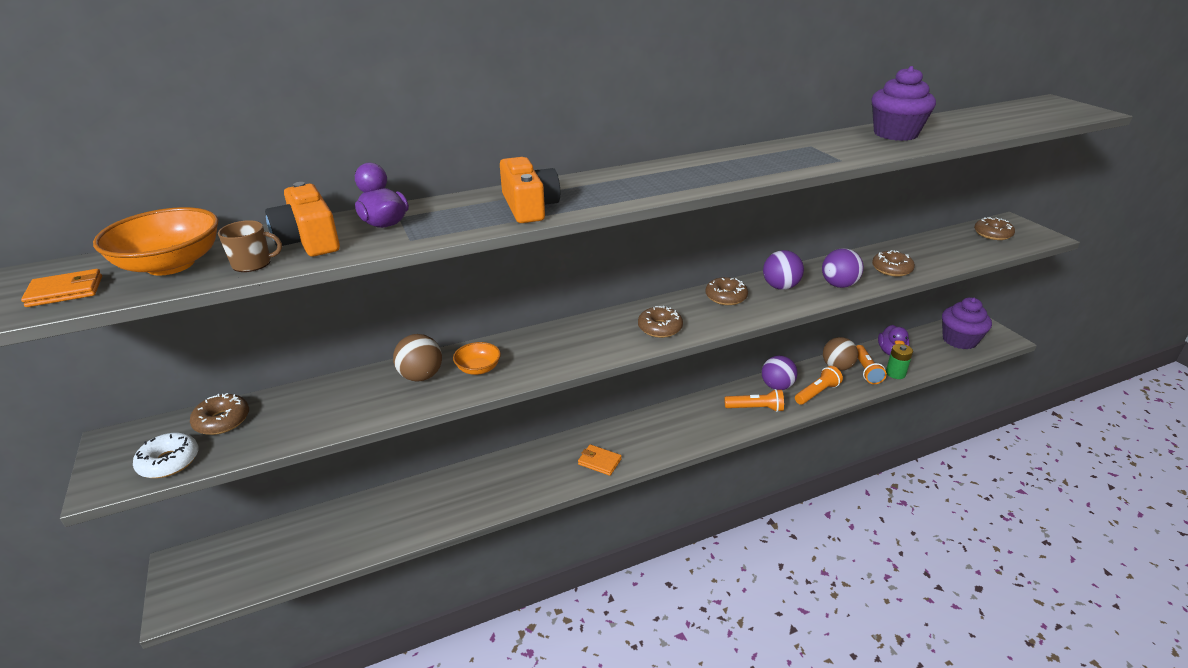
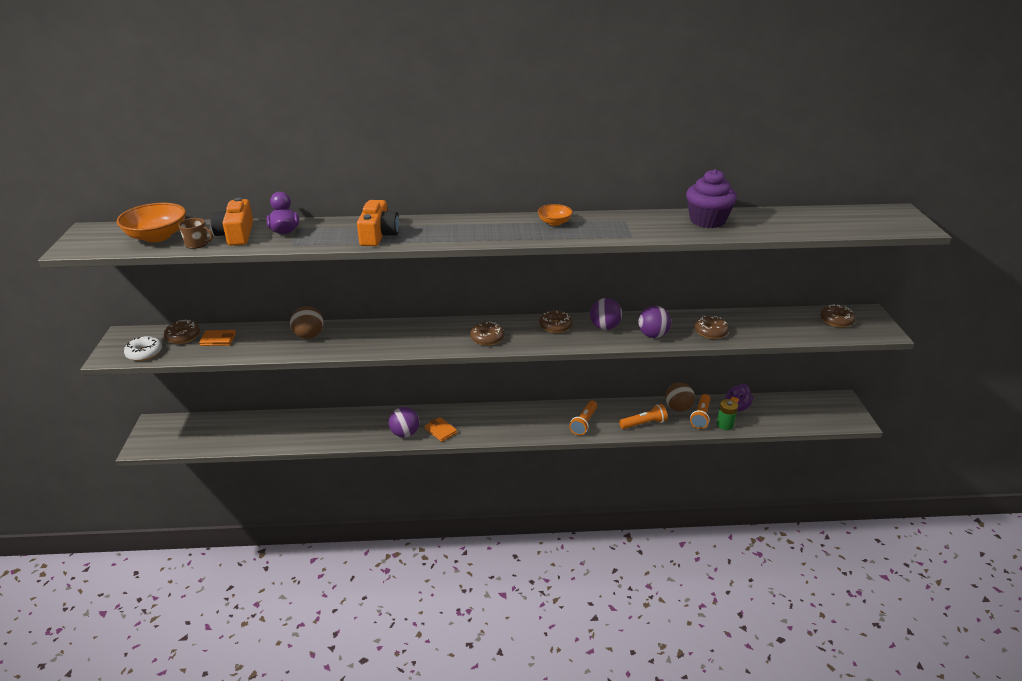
camera: 20 degrees right, 0 degrees up
(65, 291) = (100, 242): orange wallet -> orange wallet (218, 340)
(478, 368) = (346, 339): orange bowl -> orange bowl (554, 222)
(755, 408) = (584, 423): orange flashlight -> orange flashlight turned 90 degrees clockwise
(777, 386) = (615, 411): purple ball -> purple ball (405, 433)
(959, 340) = (809, 412): purple cupcake -> none

